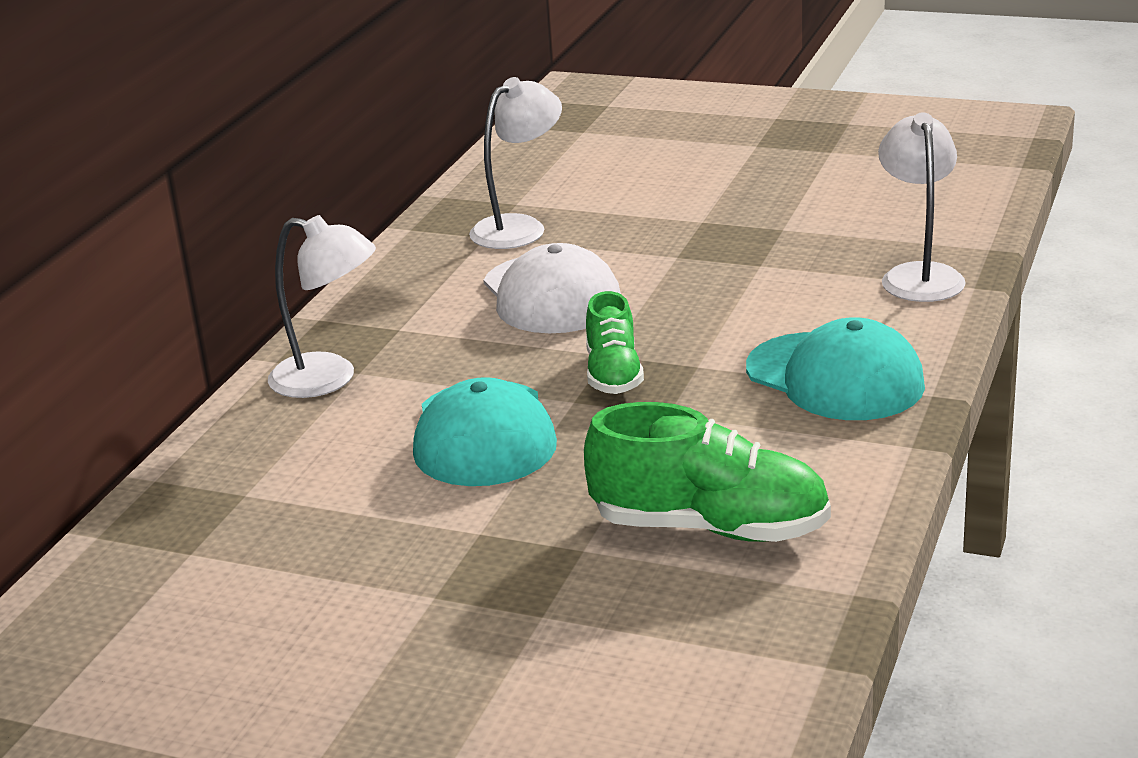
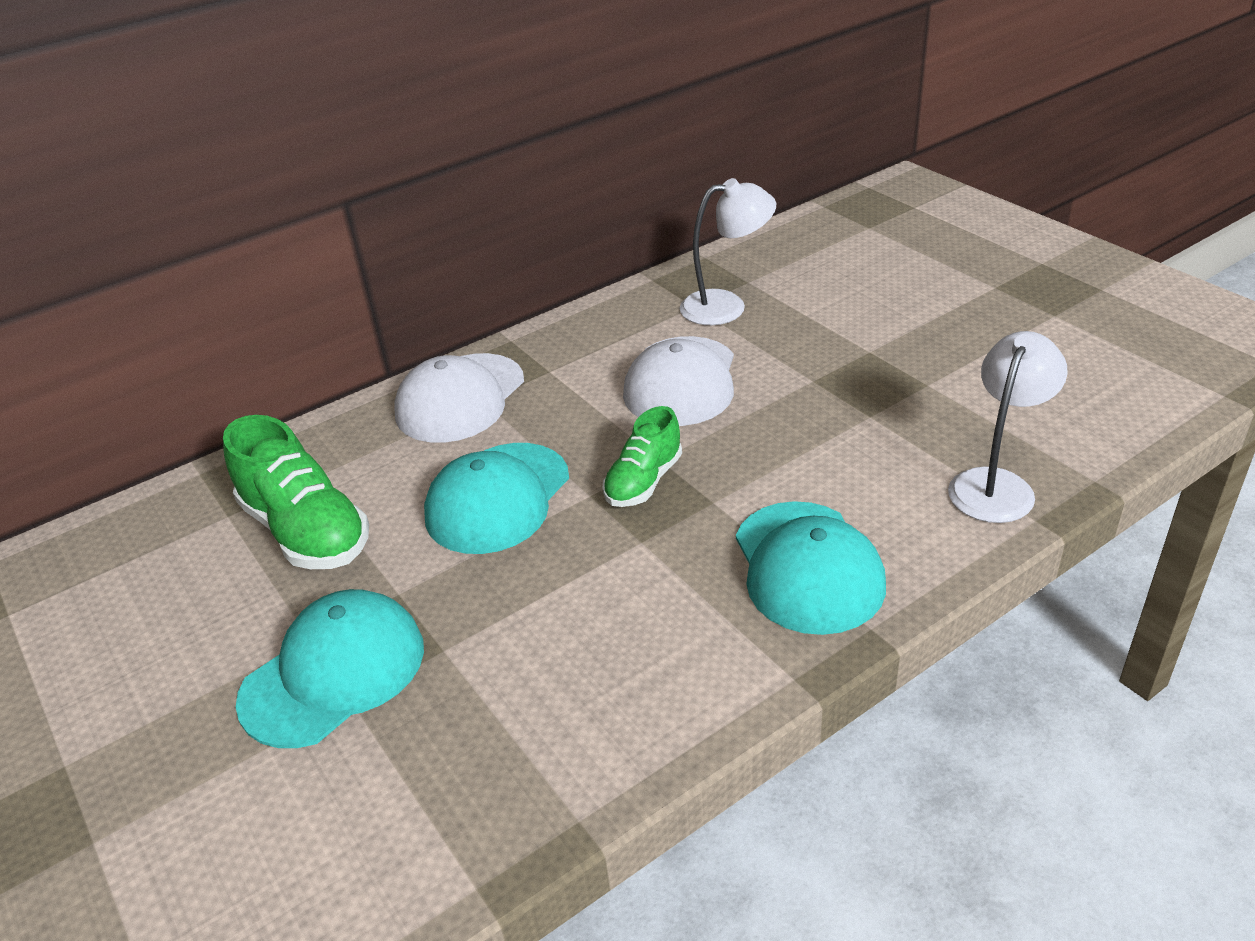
camera: 35 degrees right, 10 degrees up
(329, 379) = (460, 398): white lamp -> white cap
(497, 606) = (334, 673): none -> turquoise cap
(710, 528) = (549, 680): green shoe -> green shoe (306, 531)

